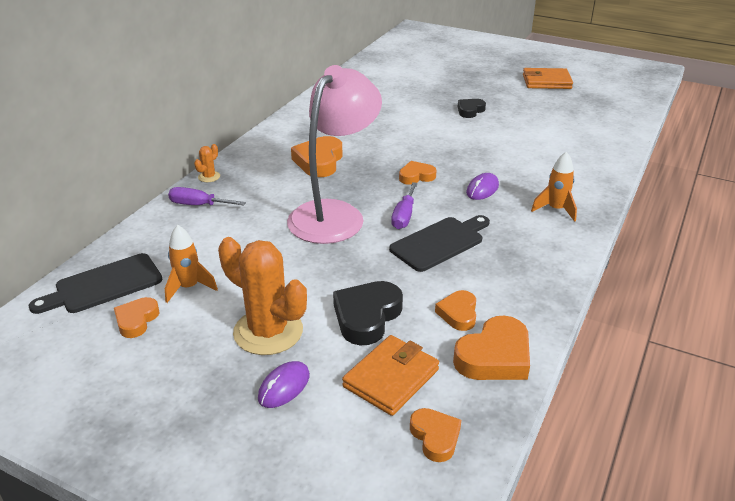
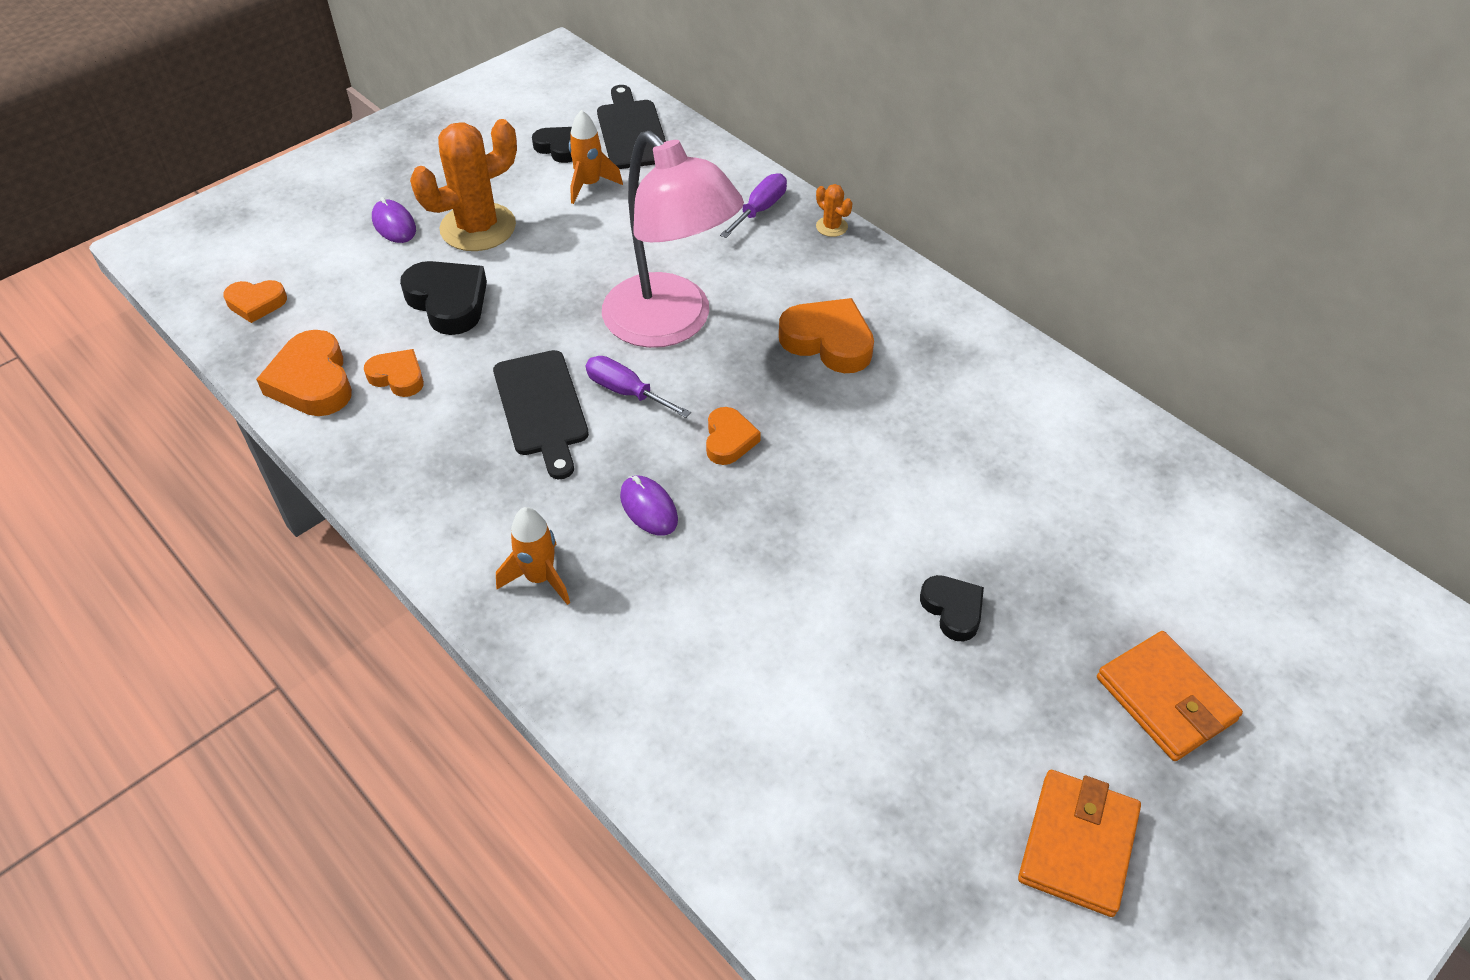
camera: 110 degrees right, 15 degrees up
(136, 320) = (558, 148): orange heart -> black heart
(391, 378) = (348, 295): orange wallet -> orange wallet (1165, 699)

